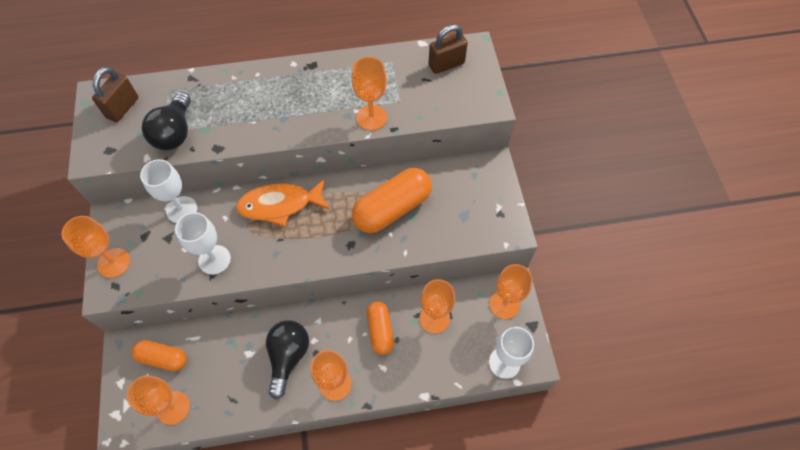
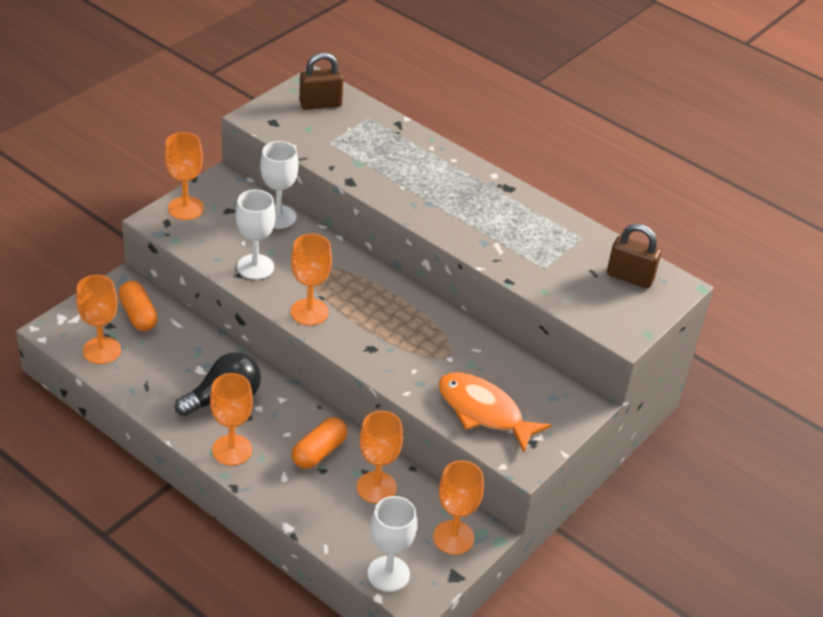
camera: 45 degrees right, 20 degrees down
(175, 133) = (334, 148): black light bulb -> none
(280, 205) = (355, 276): orange fish -> orange fish (483, 411)
(371, 117) = (502, 259): orange goblet -> orange goblet (309, 312)
(392, 208) = (442, 356): orange capsule -> none

